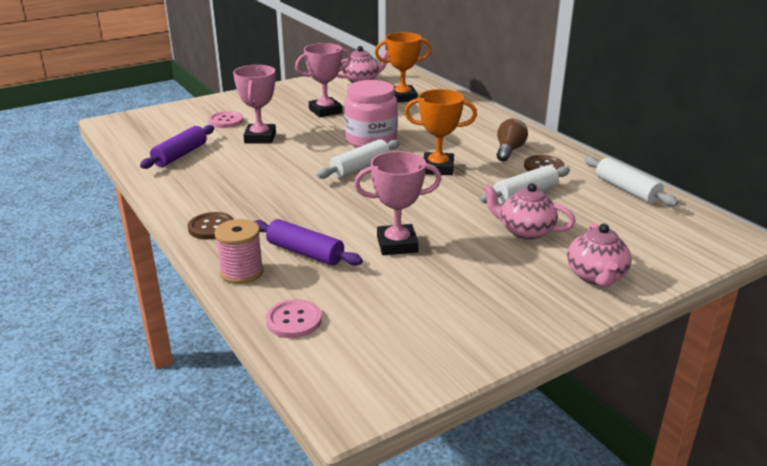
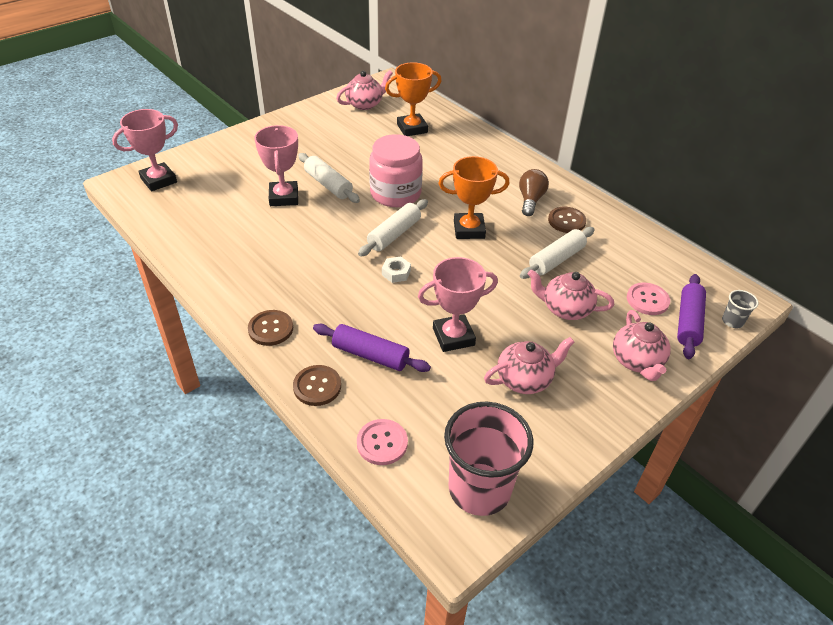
camera: 10 degrees left, 15 degrees up
(180, 155) = (209, 228): purple rolling pin -> purple rolling pin (688, 322)
(226, 121) = (241, 174): pink button -> pink button (647, 300)
(242, 272) = (317, 386): pink spool -> brown button
(325, 111) = (339, 153): pink trophy -> pink trophy (159, 180)
(352, 195) = (396, 273): none -> white nut
(388, 366) = (479, 489): none -> pink cup
(465, 282) = (524, 379): none -> pink teapot
(627, 190) = (646, 247): white rolling pin -> white rolling pin (328, 185)
(715, 252) = (732, 321): none -> grey cup

